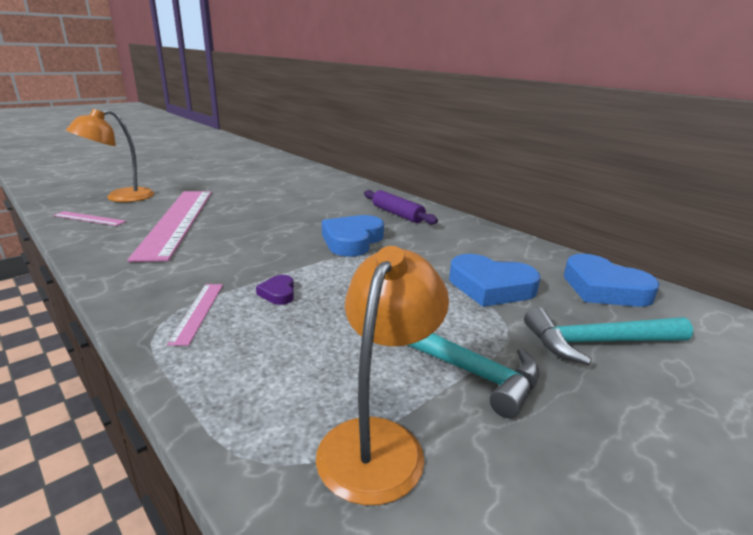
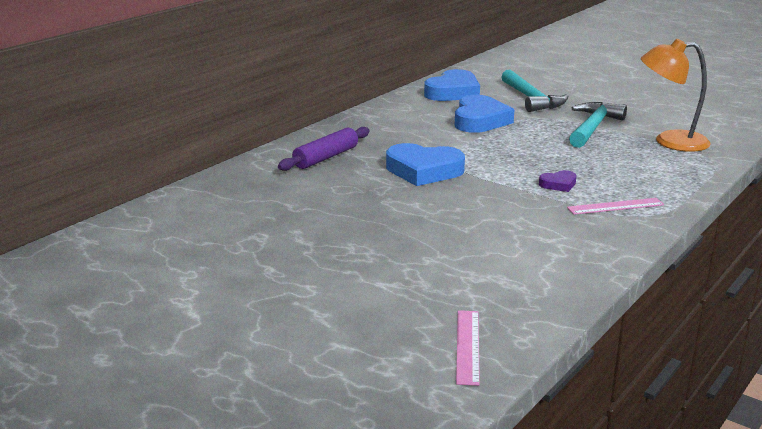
camera: 100 degrees left, 0 degrees up
(120, 197) = (355, 361): orange lamp -> none
(177, 221) = (431, 275): pink ruler -> none

